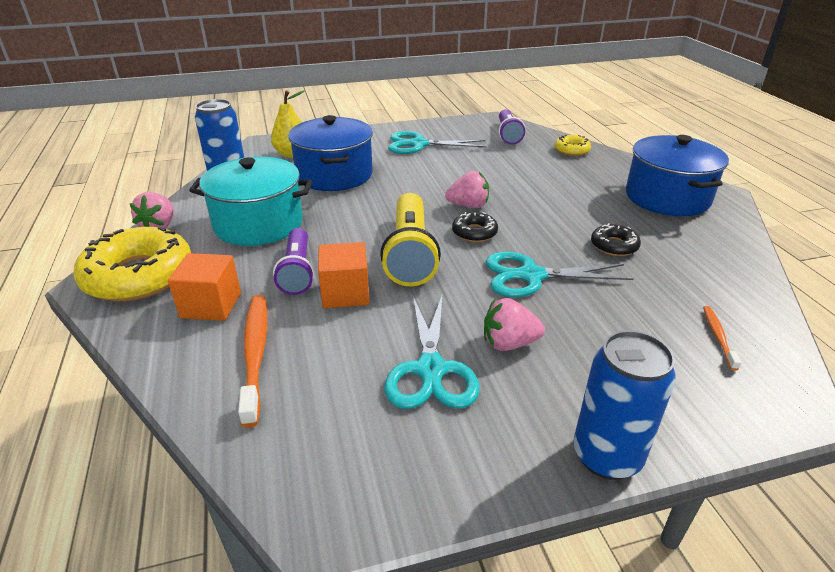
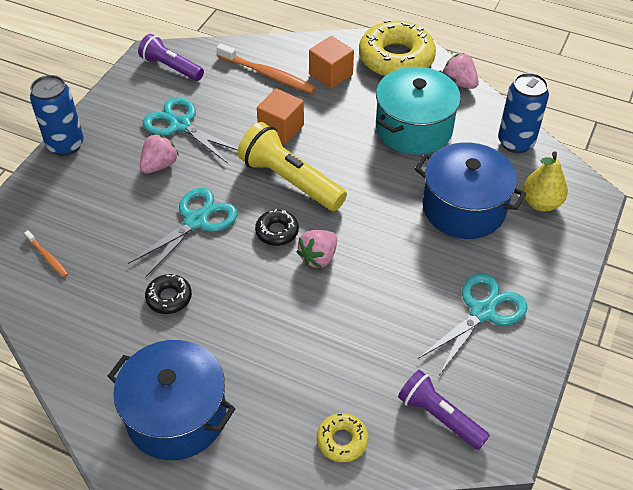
camera: 130 degrees right, 15 degrees up
(297, 271) = (328, 120): purple flashlight -> purple flashlight (171, 67)

